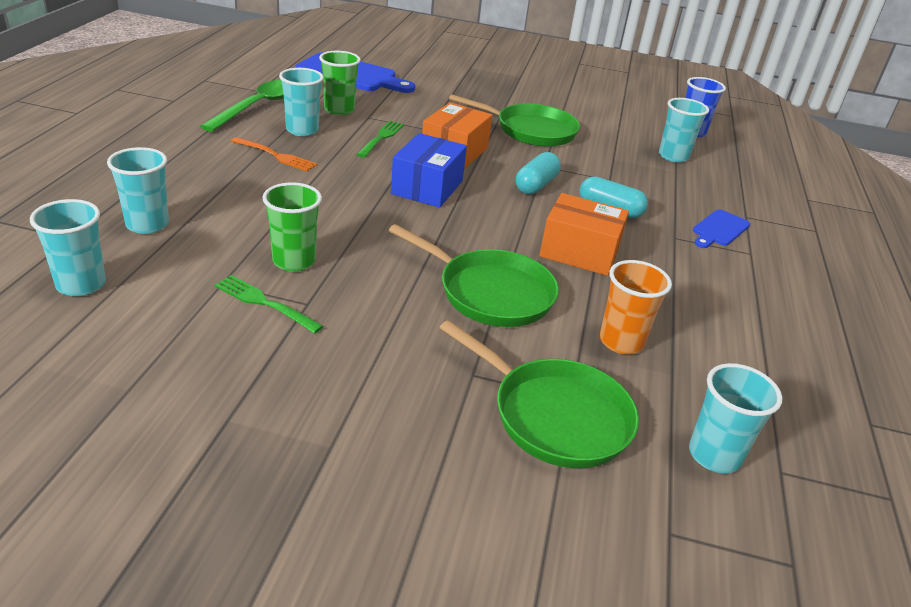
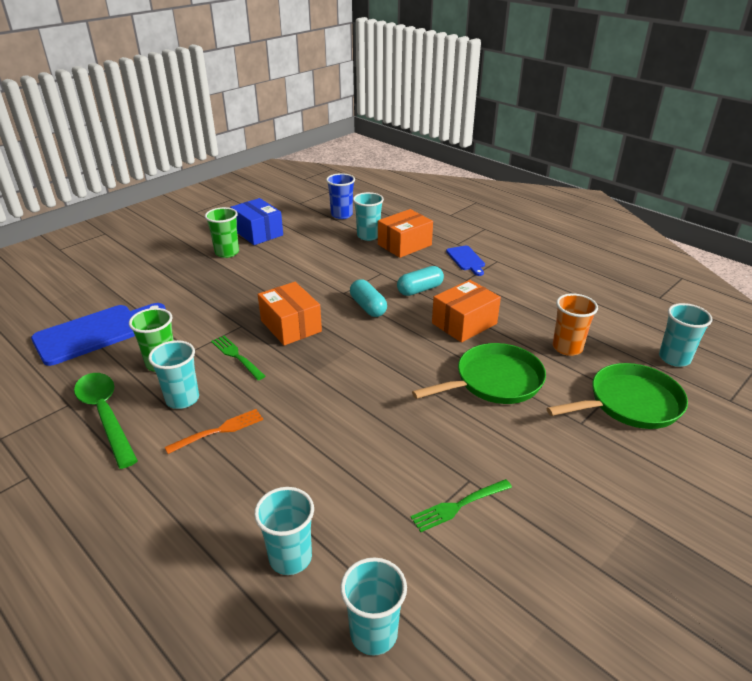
camera: 55 degrees left, 0 degrees up
(294, 261) = (406, 470): green cup -> green cup (227, 252)
(427, 187) = (337, 360): blue box -> blue box (258, 233)
(531, 130) = (286, 277): green pan -> none
(689, 182) = (404, 245): none -> orange box

